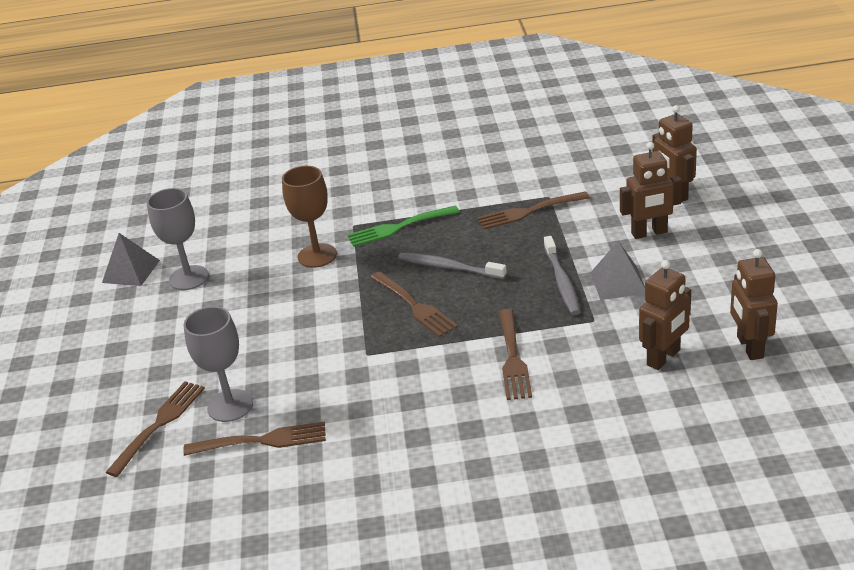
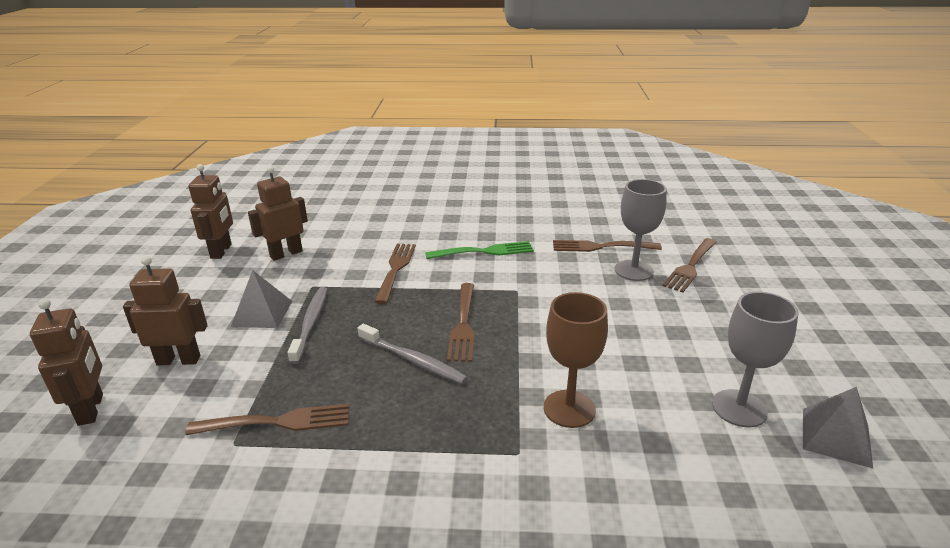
camera: 175 degrees left, 5 degrees down
(399, 227) = (455, 433): green fork -> green fork (484, 251)
(414, 306) = (463, 324): brown fork -> brown fork turned 150 degrees counterclockwise

